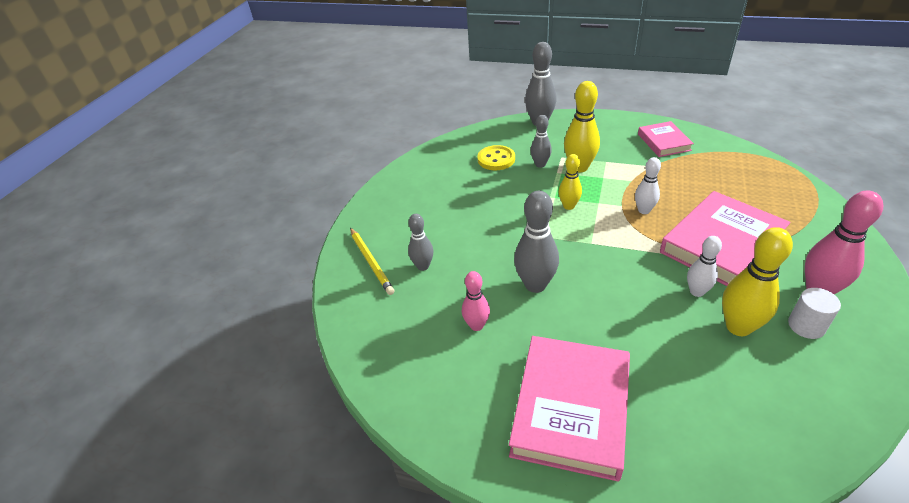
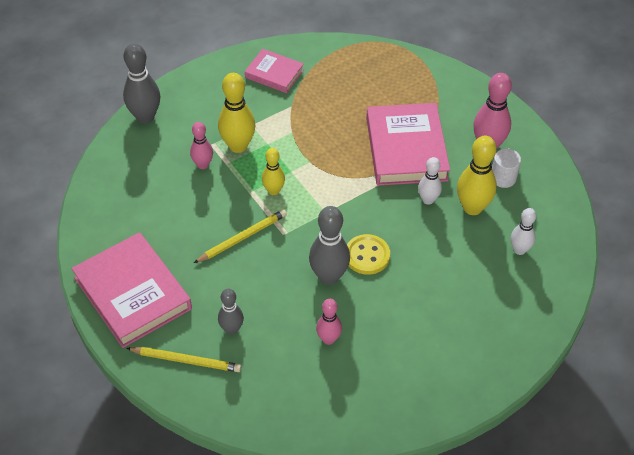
camera: 55 degrees left, 10 degrees up
(496, 159) = (158, 186): yellow button -> yellow button (367, 255)
(507, 219) = (242, 237): none -> yellow pencil
(540, 164) = (203, 165): grey bowling pin -> pink bowling pin
(571, 409) = (444, 340): pink book -> pink book (132, 293)
(644, 210) = (330, 155): white bowling pin -> white bowling pin (519, 250)

